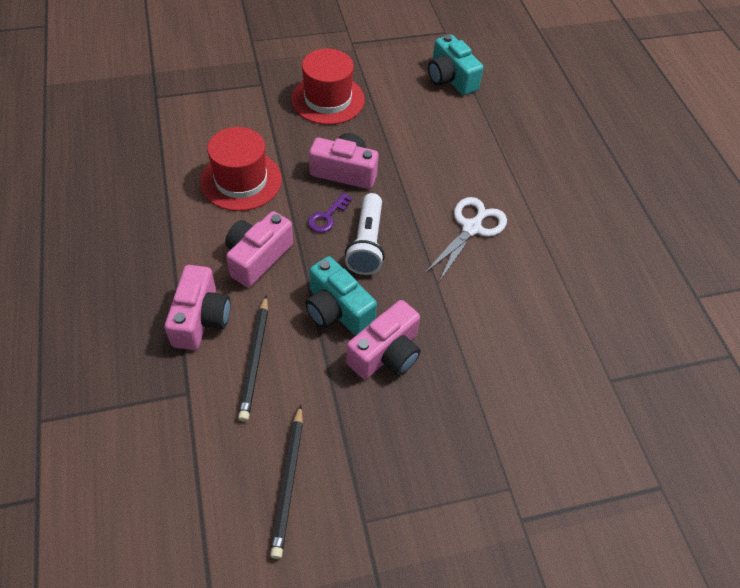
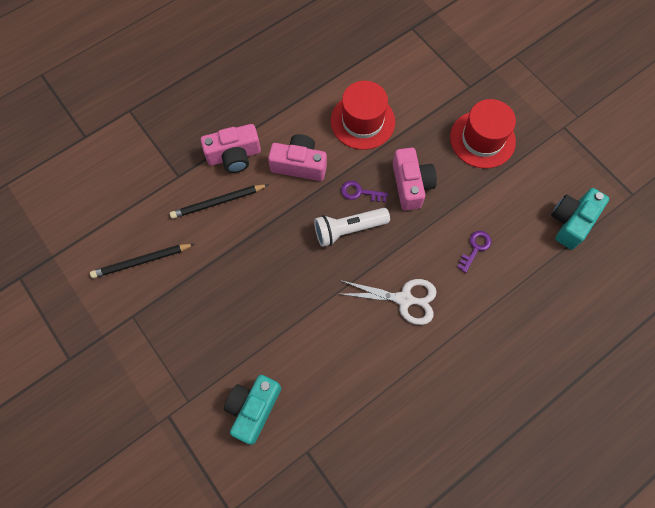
camera: 70 degrees right, 15 degrees up
(337, 310) = (280, 234): turquoise camera -> turquoise camera (253, 408)
(386, 353) = (258, 281): pink camera -> none
(443, 152) = (475, 248): none -> purple key

